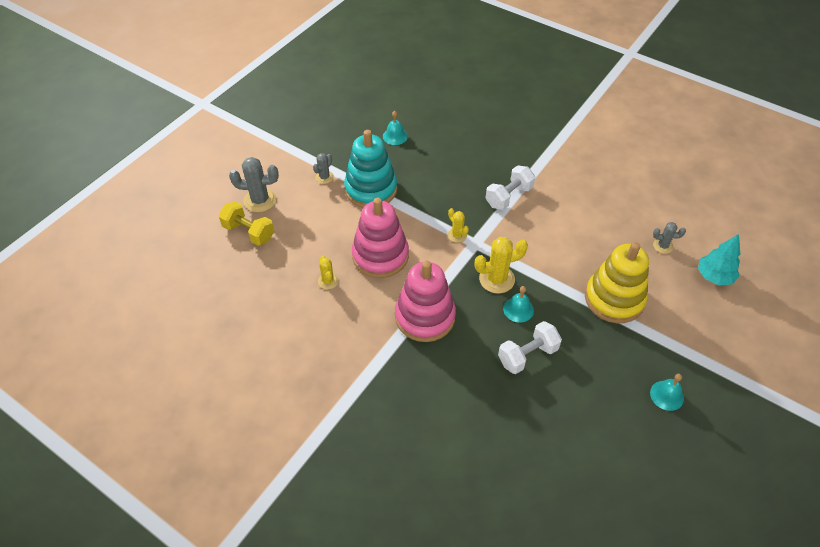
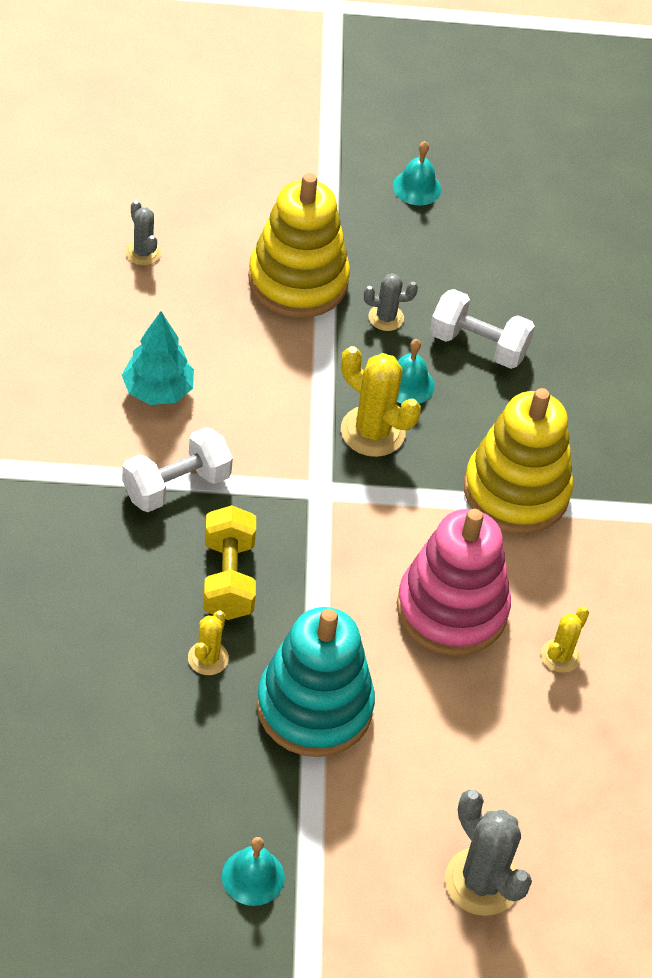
camera: 130 degrees left, 0 degrees up
(249, 232) = (565, 847): yellow dumbbell -> yellow dumbbell (228, 578)
(324, 177) = (341, 805): grey cactus -> grey cactus (386, 318)
(395, 136) = (138, 745): turquoise bell -> turquoise bell (253, 876)
(425, 317) = (516, 491): pink stacking toy -> yellow stacking toy
(457, 235) = (322, 522): yellow cactus -> yellow cactus (208, 658)
(509, 196) = (176, 485): white dumbbell -> white dumbbell turned 45 degrees counterclockwise
(714, 276) = (164, 182): turquoise tree -> turquoise tree (158, 391)

